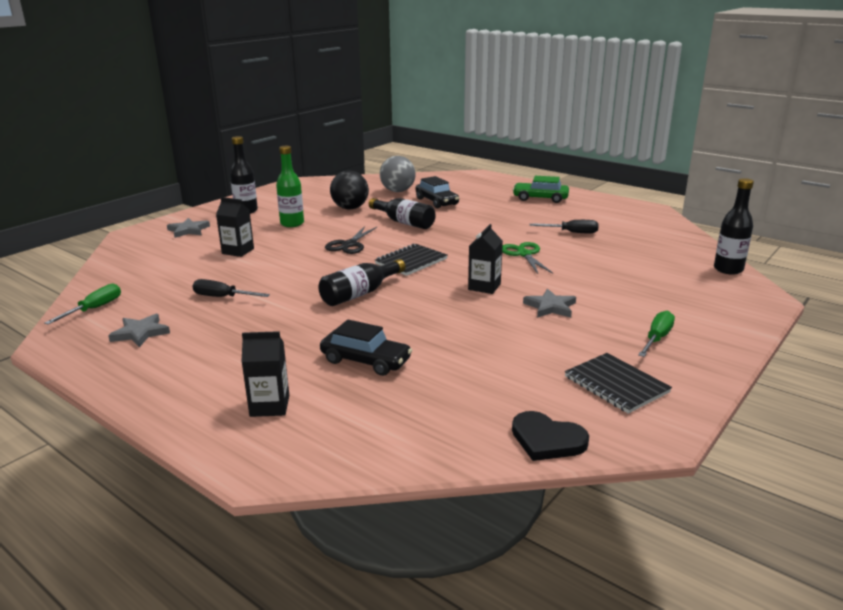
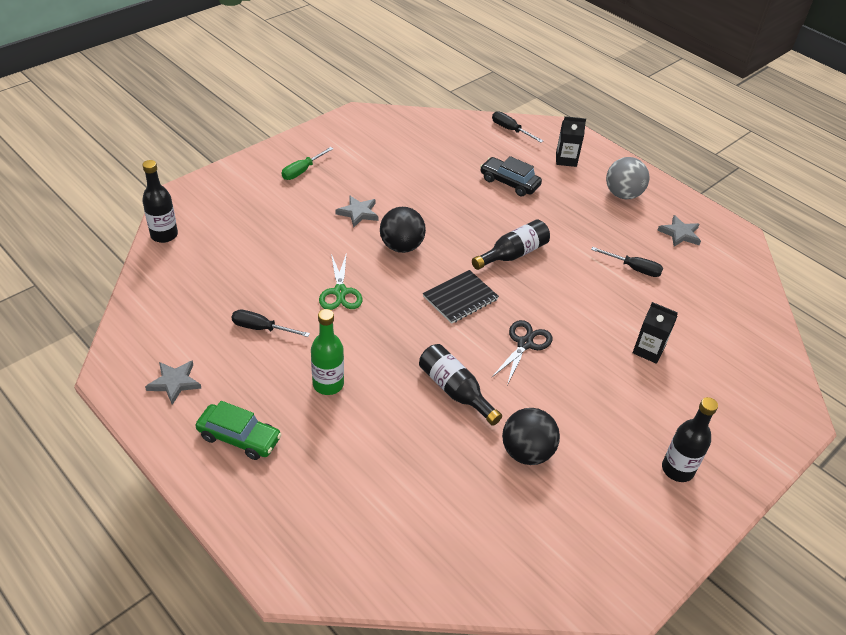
camera: 175 degrees left, 20 degrees up
(94, 309) = (737, 270): green screwdriver -> none
(188, 230) = (731, 416): grey star -> grey star (174, 382)
(292, 224) = (601, 413): green bottle -> green bottle (328, 384)
(365, 446) = (510, 130): none -> black screwdriver
(398, 191) = (449, 511): grey ball -> grey ball (622, 194)
(436, 202) = (397, 453): black car -> none
(484, 287) = (401, 246): black carton -> black ball
(547, 440) = (416, 119): black heart -> none
(616, 385) = (357, 142): black notebook -> none

